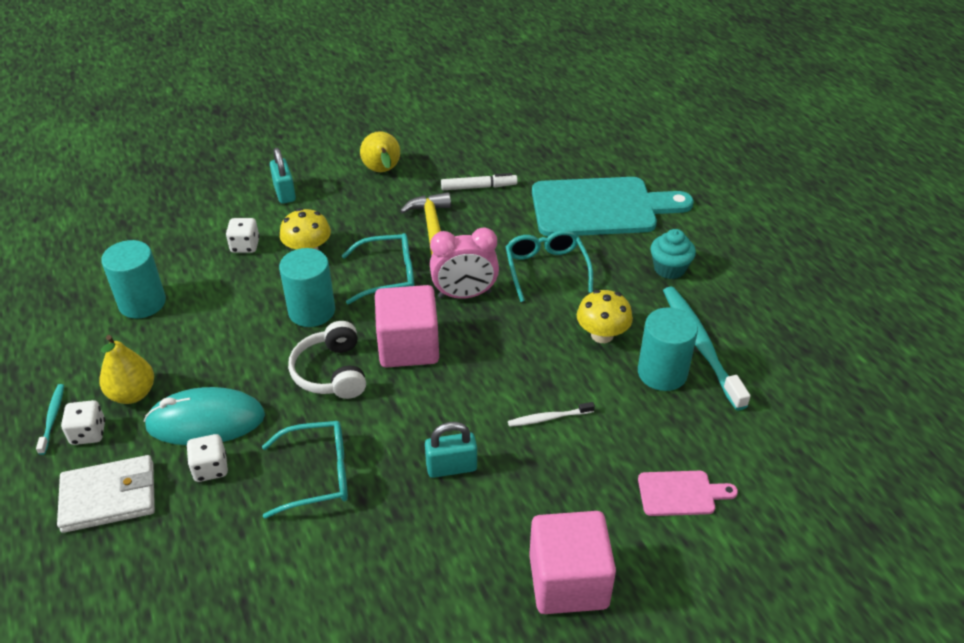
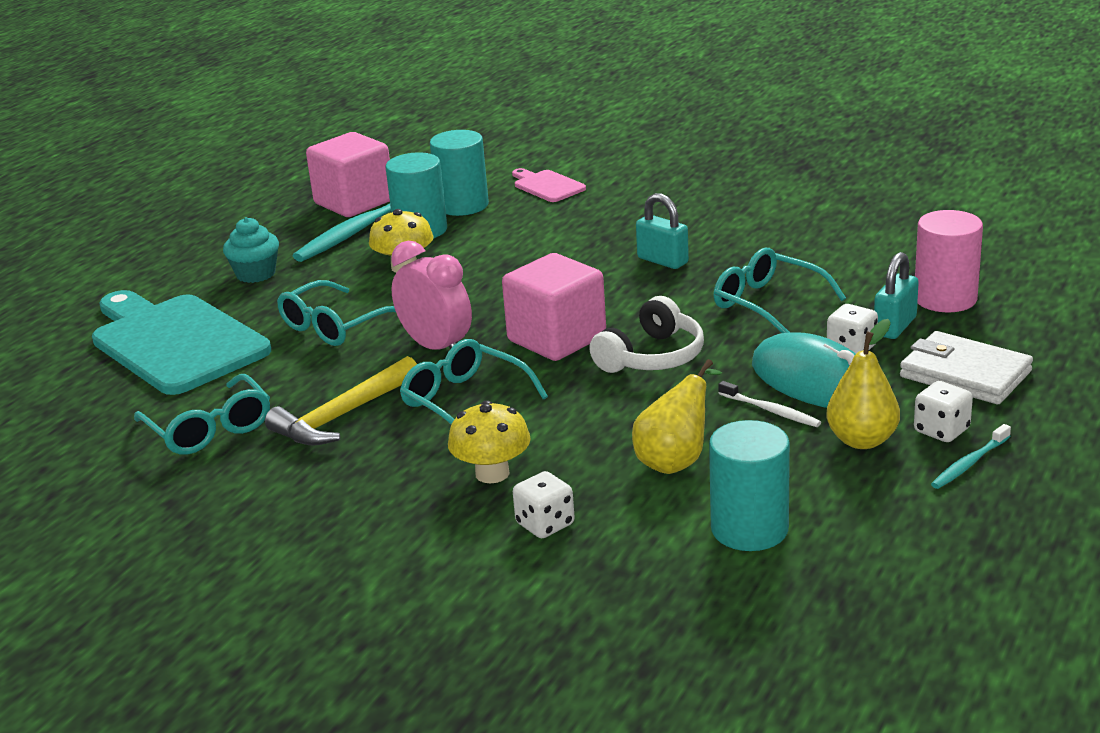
camera: 125 degrees left, 15 degrees down
(188, 580) = (945, 299): none -> pink cylinder
(284, 193) = (392, 566): turquoise padlock -> turquoise padlock (895, 326)
(311, 311) = (588, 413): turquoise cylinder -> turquoise cylinder (462, 205)
(382, 171) = (246, 515): yellow pear -> yellow pear (676, 460)
(478, 187) = (209, 429): white marker -> turquoise glasses
(548, 418) = (546, 249): white toothbrush -> white toothbrush (771, 411)
(568, 581) = (687, 190): pink cube -> pink cube (354, 202)

